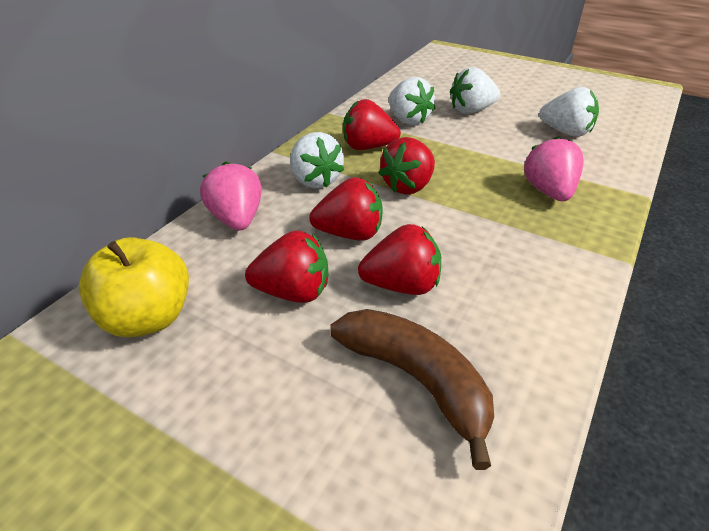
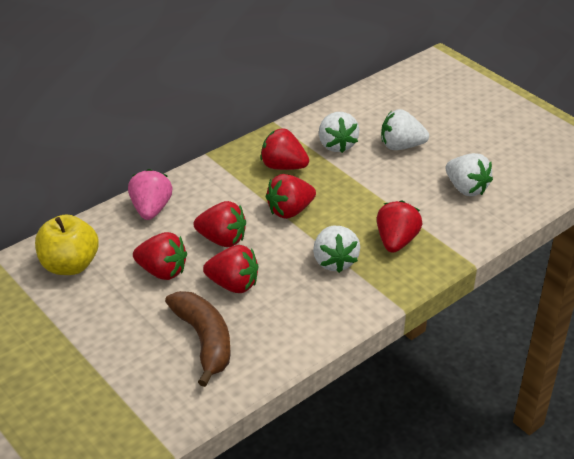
camera: 20 degrees right, 0 degrees up
(315, 180) = (223, 189): white strawberry -> white strawberry (334, 261)
(548, 192) = (396, 241): pink strawberry -> red strawberry

